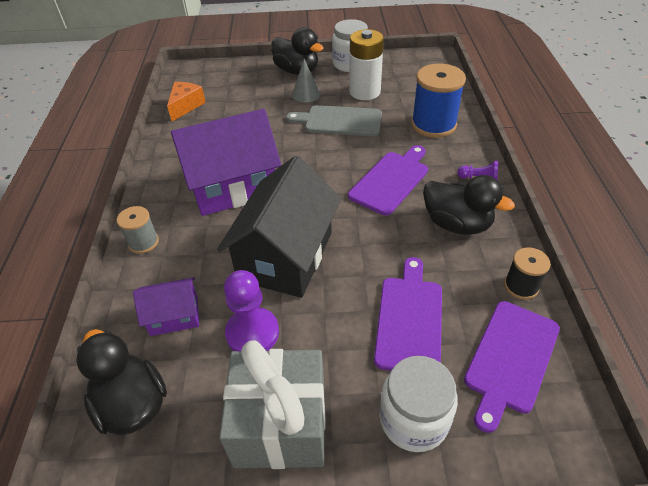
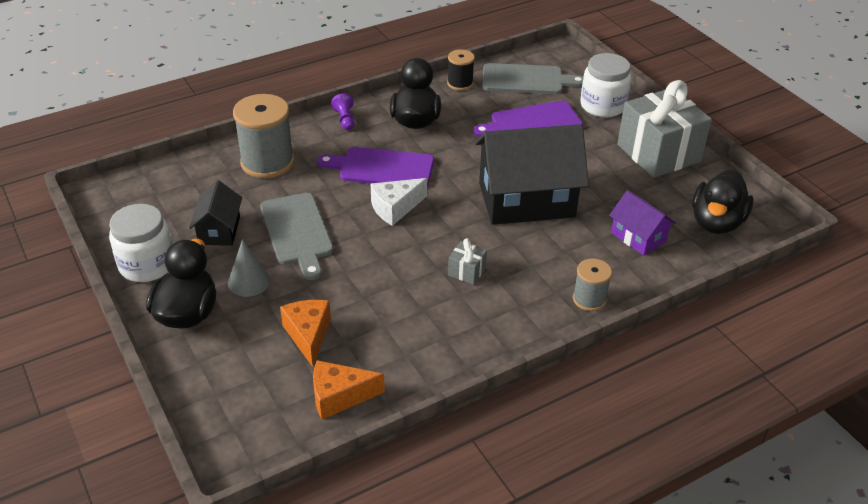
camera: 120 degrees left, 5 degrees down
(233, 186) = (467, 271): purple house -> grey gift
(241, 106) = (308, 335): none -> orange cheese
(252, 333) = (611, 190): purple pawn -> none
(332, 172) = (395, 208): none -> white cheese
(364, 92) = (219, 230): white battery -> black house
(433, 124) = (267, 162): blue spool -> grey spool
(510, 359) = (526, 80): purple cutting board -> grey cutting board

